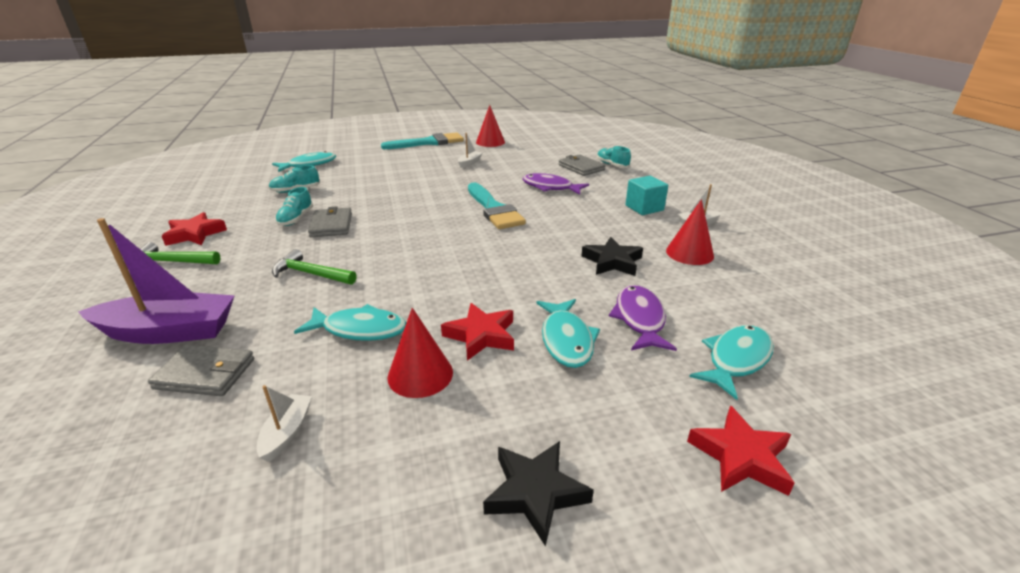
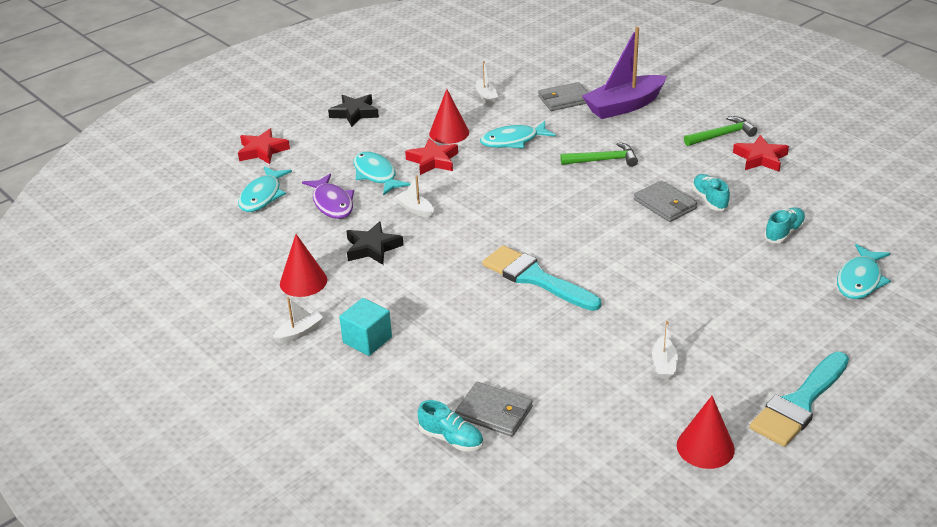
camera: 155 degrees right, 5 degrees up
(547, 284) = (415, 209): none -> white boat
(550, 187) = (503, 343): purple fish -> none

